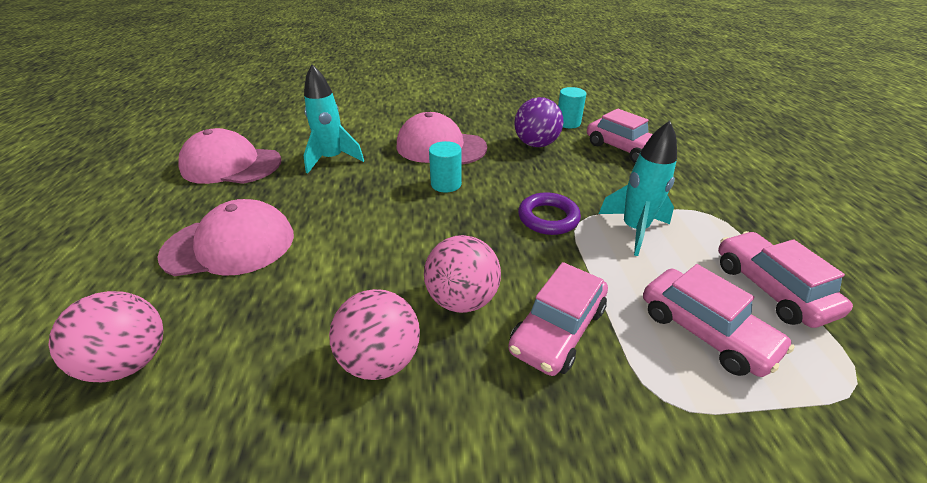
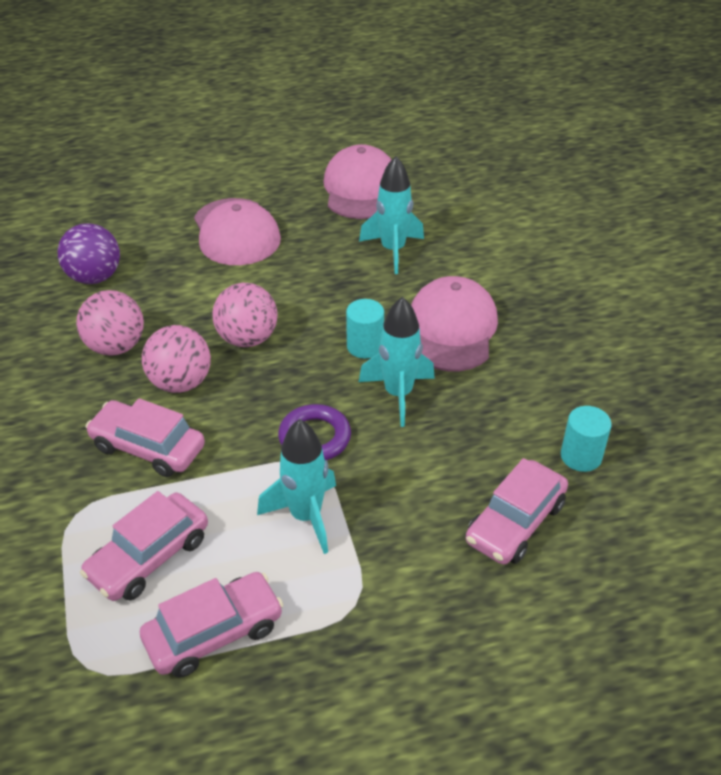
camera: 80 degrees right, 5 degrees up
(131, 361) = (115, 234): pink ball -> pink ball (247, 338)
(504, 175) = (398, 394): none -> turquoise rocket
(536, 144) = (493, 420): purple ball -> purple ball (94, 277)

